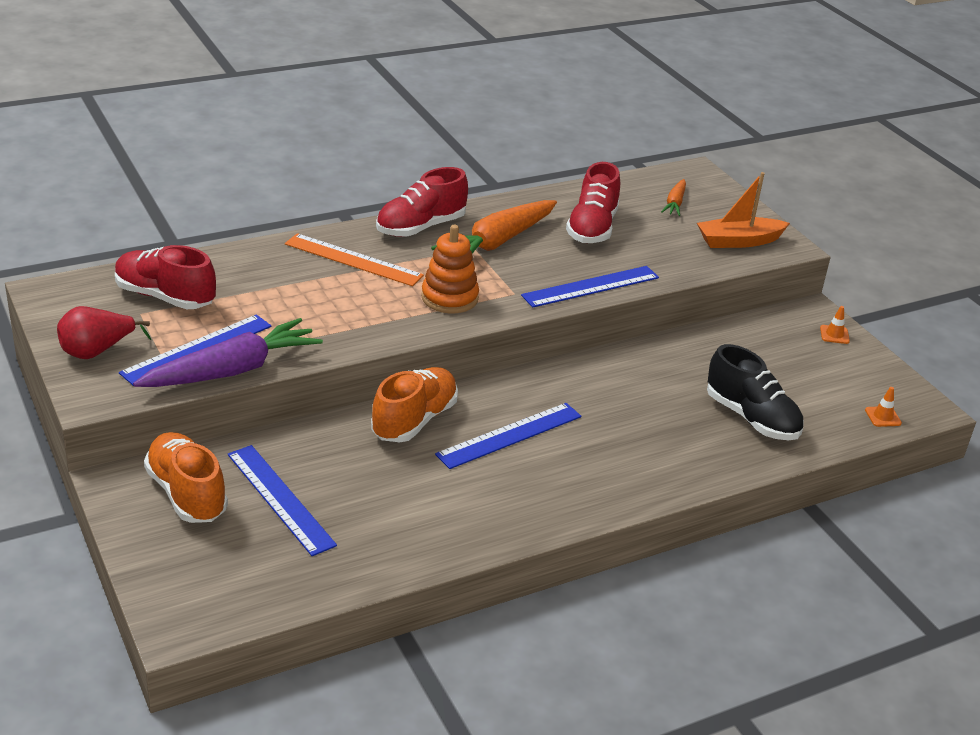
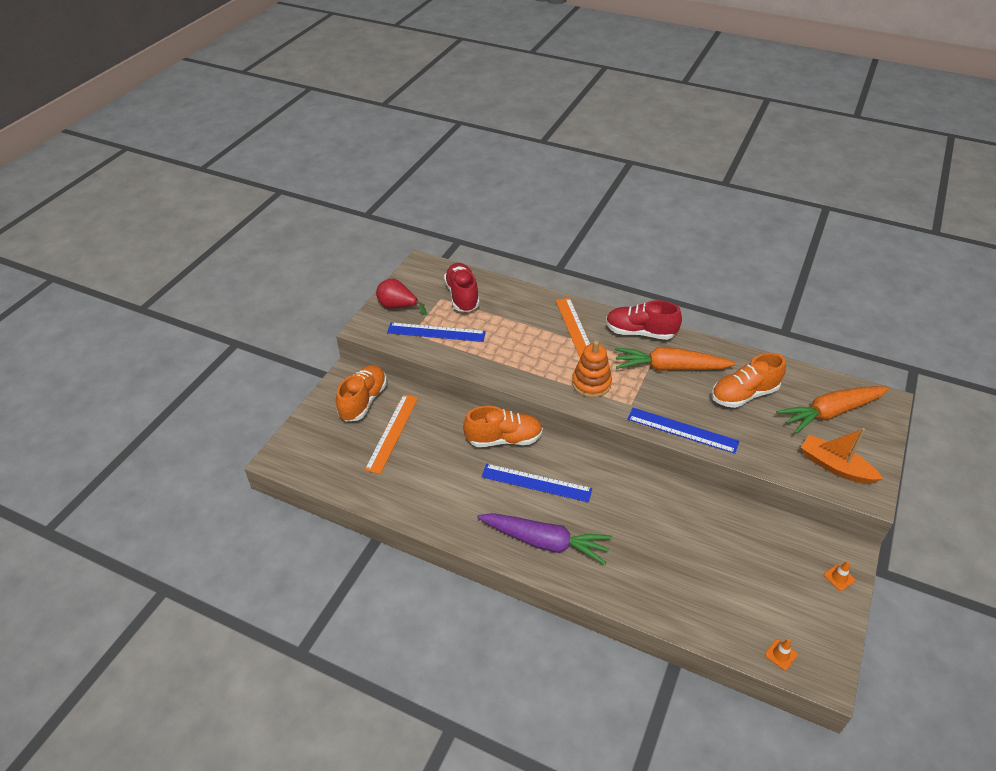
camera: 55 degrees right, 10 degrees up
(232, 370) = (434, 353): purple carrot -> purple carrot (545, 542)
(280, 499) = (392, 432): blue ruler -> orange ruler
(592, 228) = (744, 395): red shoe -> orange shoe
(675, 203) = (830, 413): orange carrot -> orange carrot, size x2.02
(751, 418) = (687, 582): black shoe -> none

